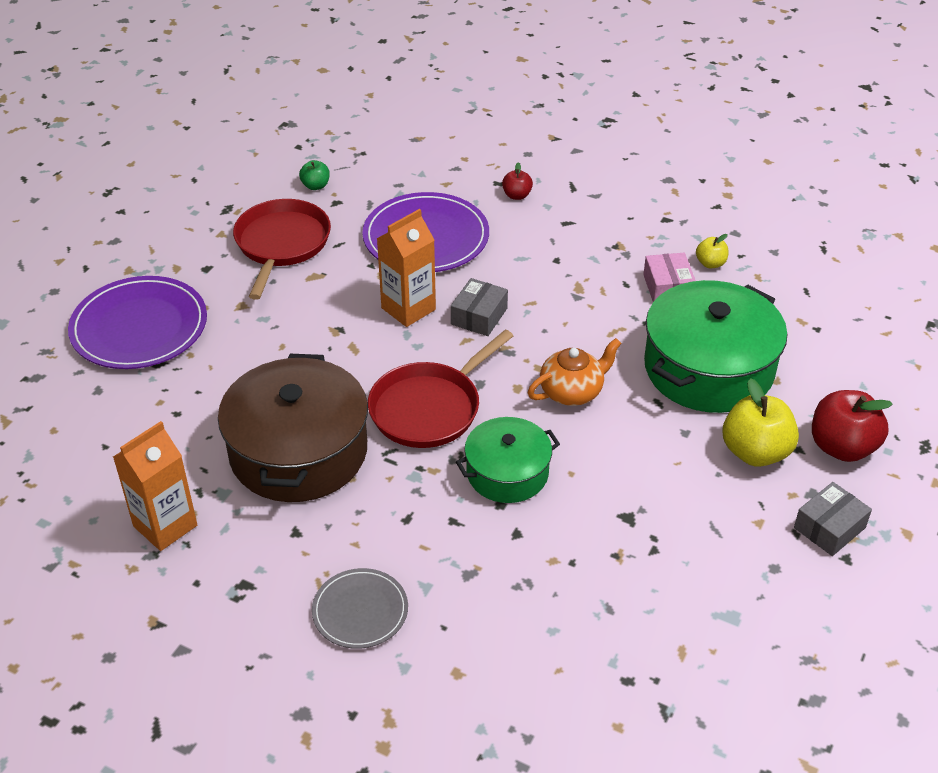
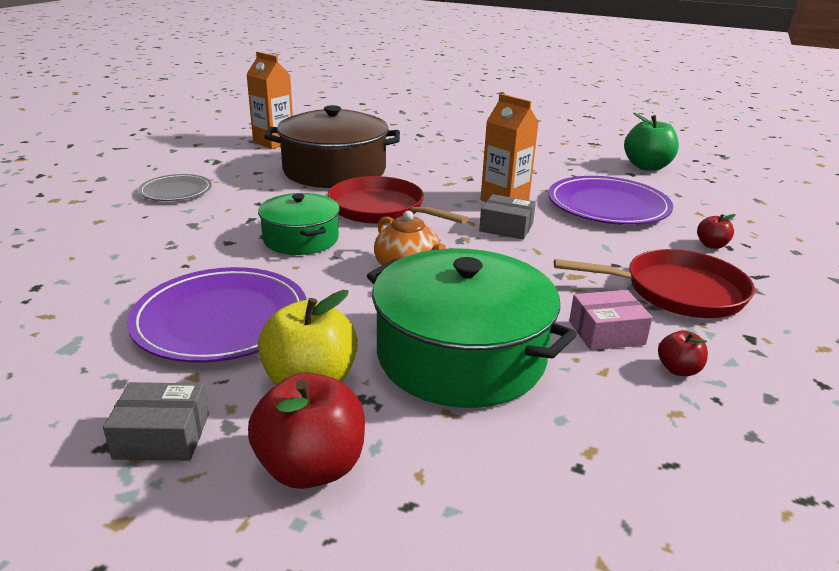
camera: 85 degrees right, 15 degrees down
(139, 327) = (453, 129): purple plate -> purple plate (221, 319)
(281, 244) = (563, 159): red pan -> red pan (677, 291)
(315, 186) = (647, 166): green apple -> green apple, size x1.96
(710, 263) = (678, 369): yellow apple -> red apple
(829, 528) = (162, 436): grey box -> grey box turned 45 degrees counterclockwise

